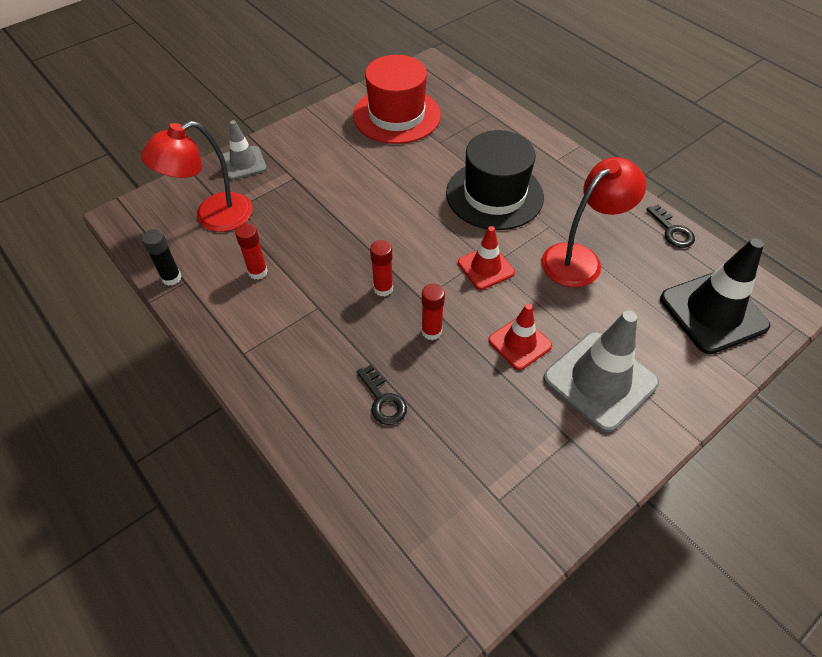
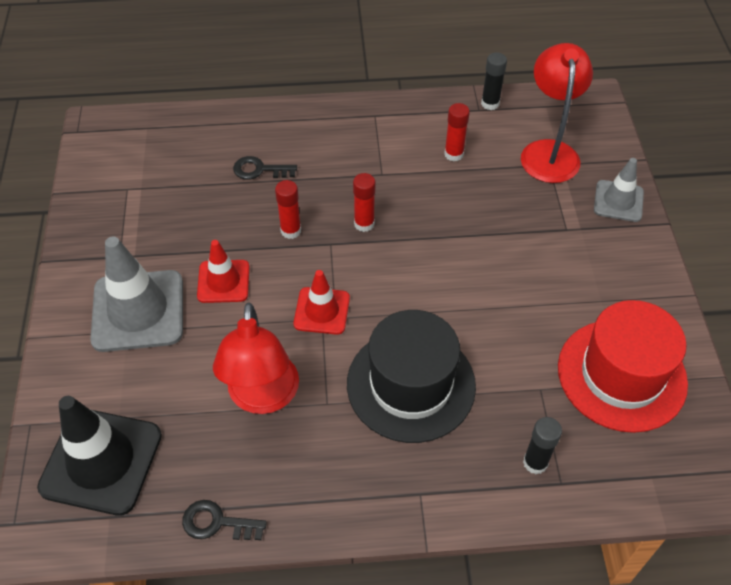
camera: 125 degrees right, 0 degrees up
(489, 126) = (535, 462): none -> black glue stick

